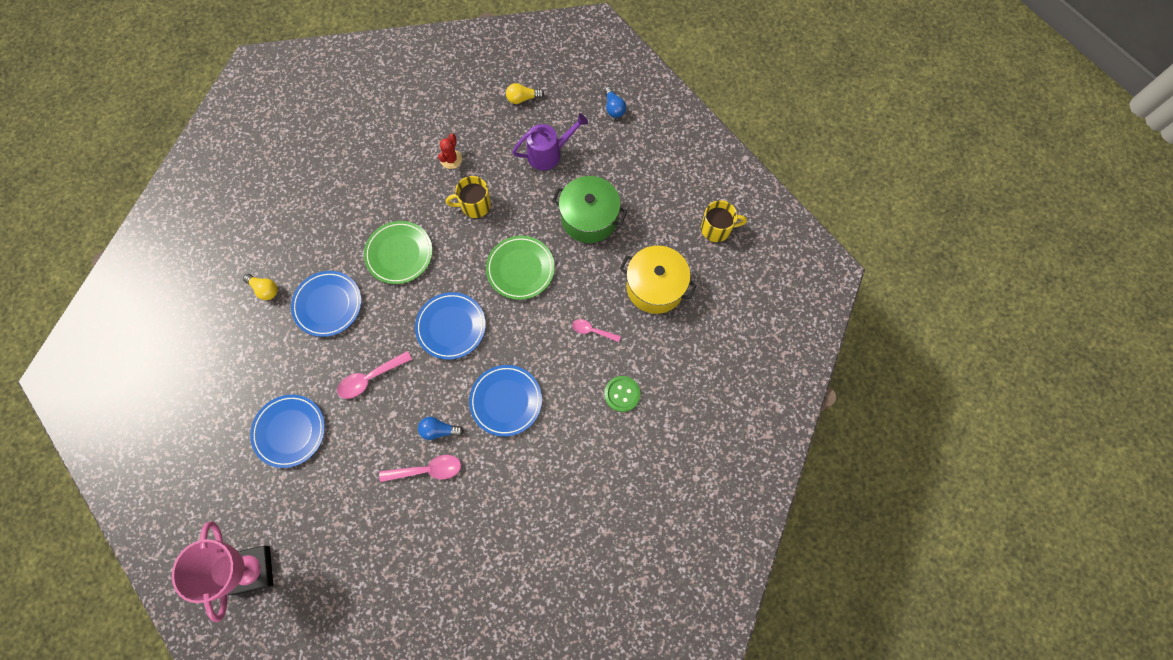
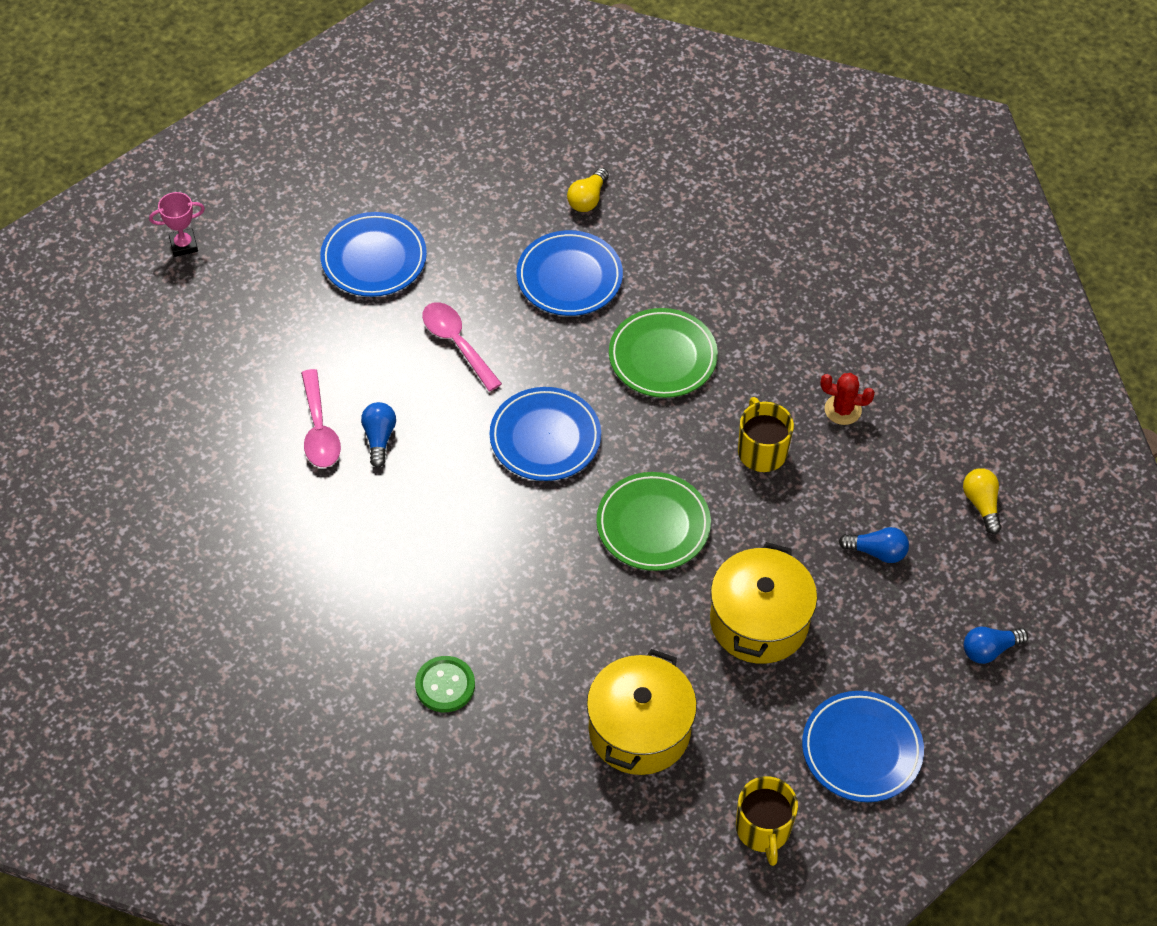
camera: 85 degrees right, 15 degrees down
(252, 570) = (183, 245): pink trophy -> pink trophy, size x0.46
(506, 401) = (427, 522): blue plate -> blue plate (861, 749)
(549, 153) = (877, 552): purple watering can -> blue light bulb
(589, 218) = (759, 621): green pot -> yellow pot
(592, 331) = (552, 636): pink spoon -> none

